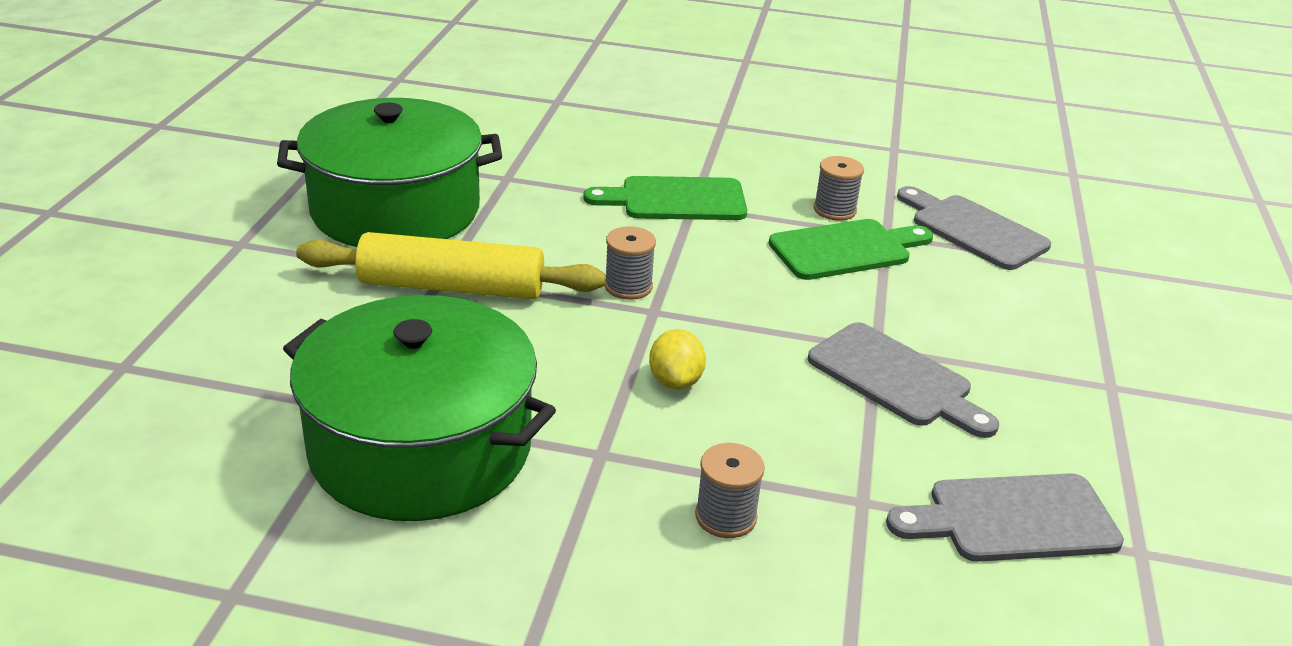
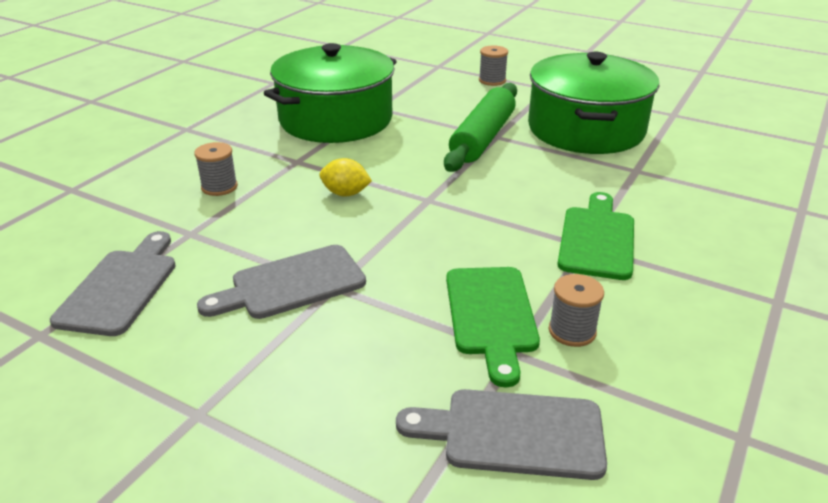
camera: 110 degrees right, 0 degrees up
(451, 287) = (482, 138): yellow rolling pin -> green rolling pin
(628, 286) = (463, 195): grey spool -> grey spool (492, 80)
(973, 230) = (513, 433): grey cutting board -> grey cutting board turned 150 degrees counterclockwise

